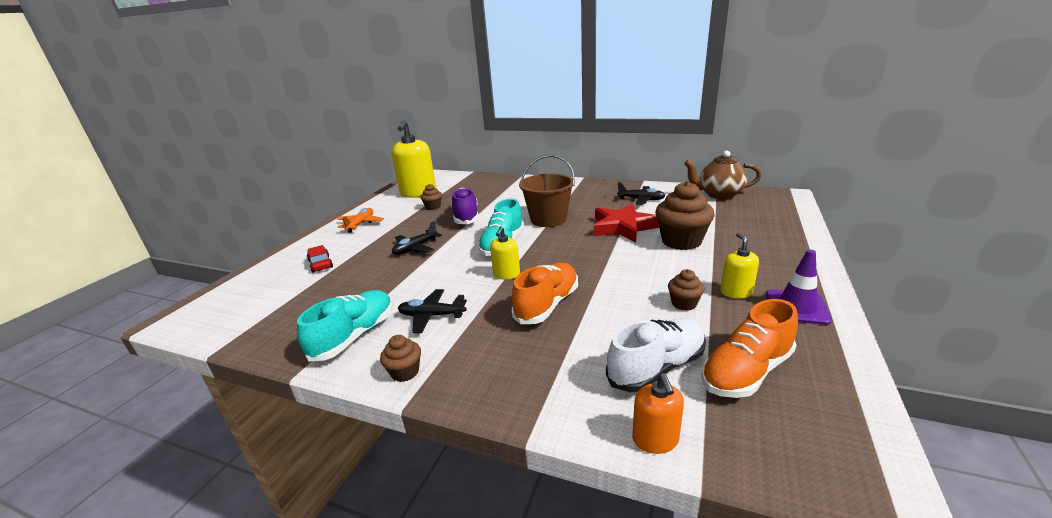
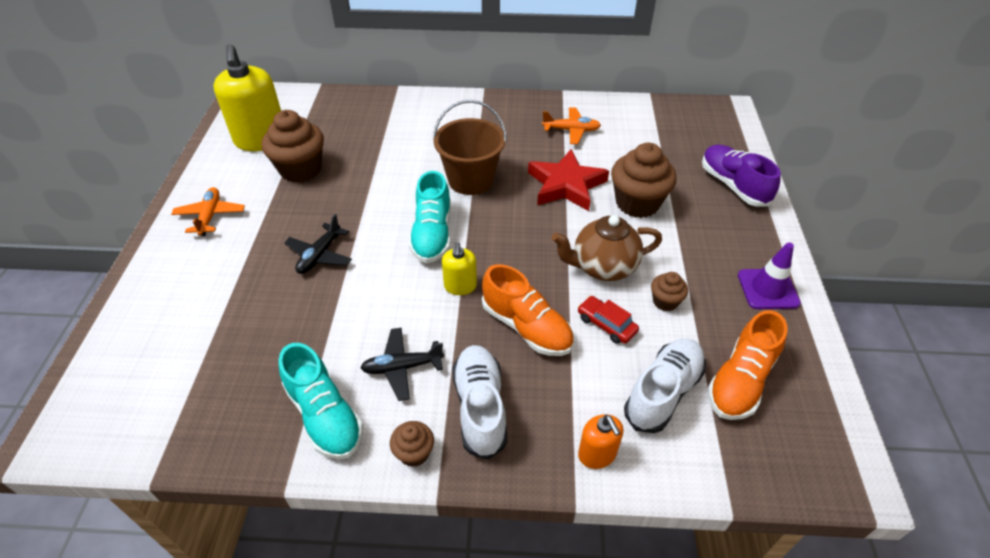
camera: 20 degrees left, 20 degrees up
(321, 264) = (199, 303): red car -> red car (606, 324)
(354, 336) = (324, 415): turquoise shoe -> turquoise shoe turned 135 degrees clockwise
(433, 207) = (300, 169): brown cupcake -> brown cupcake, size x2.00
(466, 217) = (358, 185): purple shoe -> purple shoe (733, 185)
(478, 351) = (480, 407): none -> white shoe
(547, 305) = (526, 327): orange shoe -> orange shoe turned 120 degrees clockwise
(641, 199) = (571, 130): black plane -> orange plane
(655, 439) = (685, 475): orange soap dispenser -> orange soap dispenser (597, 454)
(719, 195) = (657, 114): brown teapot -> brown teapot (603, 267)
(736, 292) = (710, 277): yellow soap dispenser -> none

